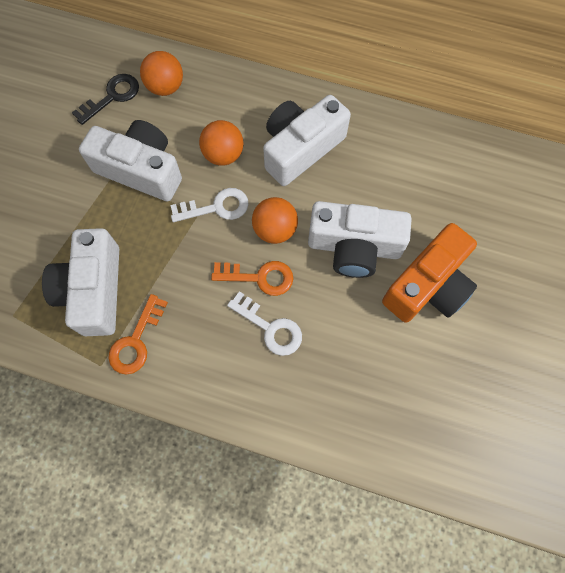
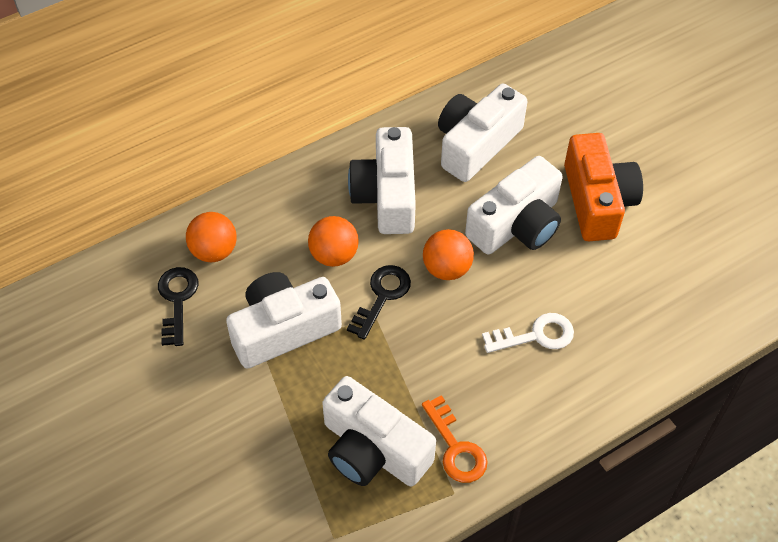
camera: 50 degrees left, 15 degrees down
(216, 207) = (382, 296): white key -> black key
(259, 277) = (481, 311): orange key -> none
(399, 170) = (476, 144): none -> white camera

